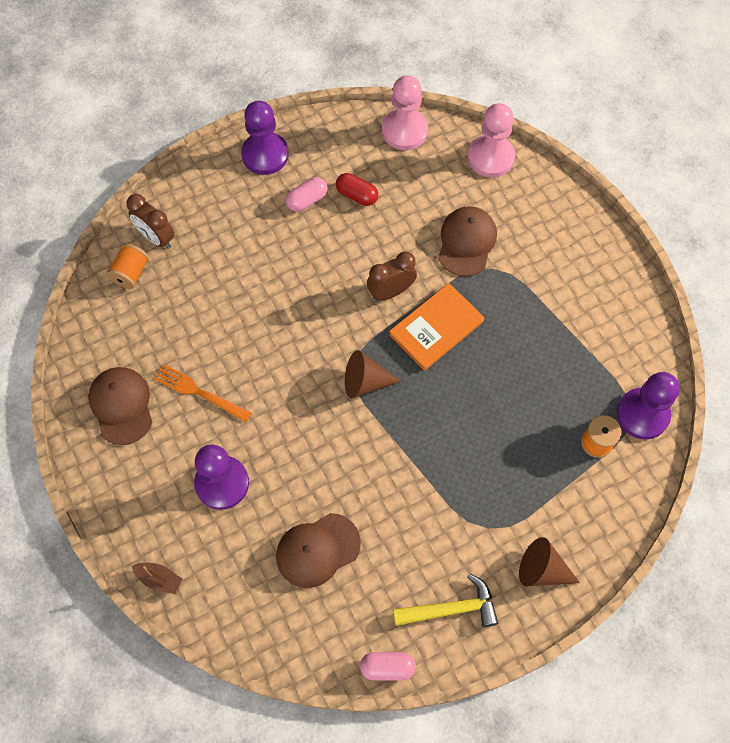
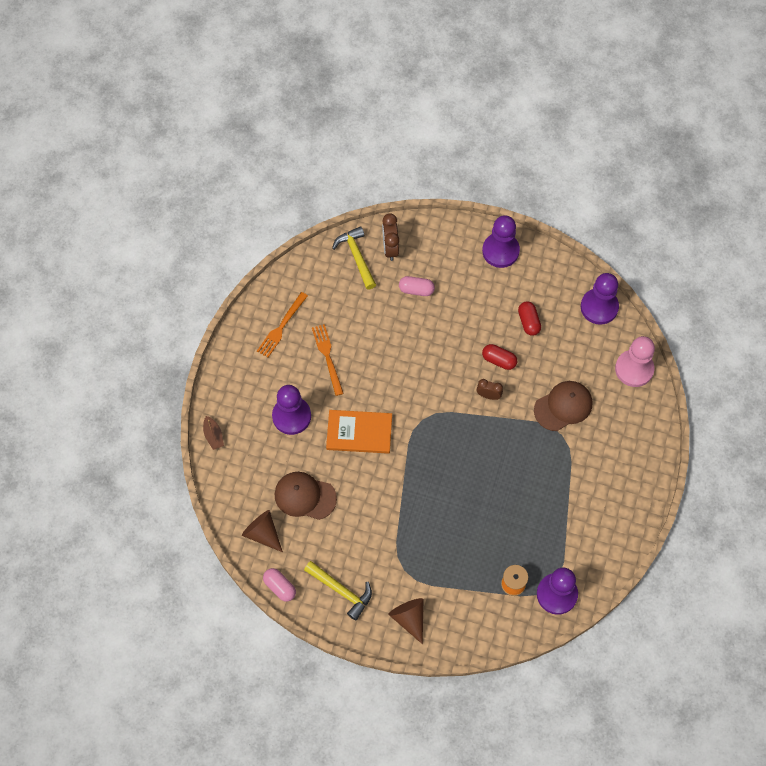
camera: 45 degrees right, 0 degrees up
(121, 406) = (281, 327): brown cap -> orange fork
(131, 273) = (357, 257): orange spool -> yellow hammer
(307, 200) = (496, 300): pink capsule -> pink capsule (416, 290)
(365, 382) = (421, 432): brown cone -> brown cone (262, 533)
(366, 252) = (499, 360): none -> red capsule
(391, 292) = (488, 395): brown clock -> brown clock, size x0.67
(404, 130) = (599, 307): pink pawn -> purple pawn
(436, 328) = (492, 439): orange book -> orange book (359, 433)

